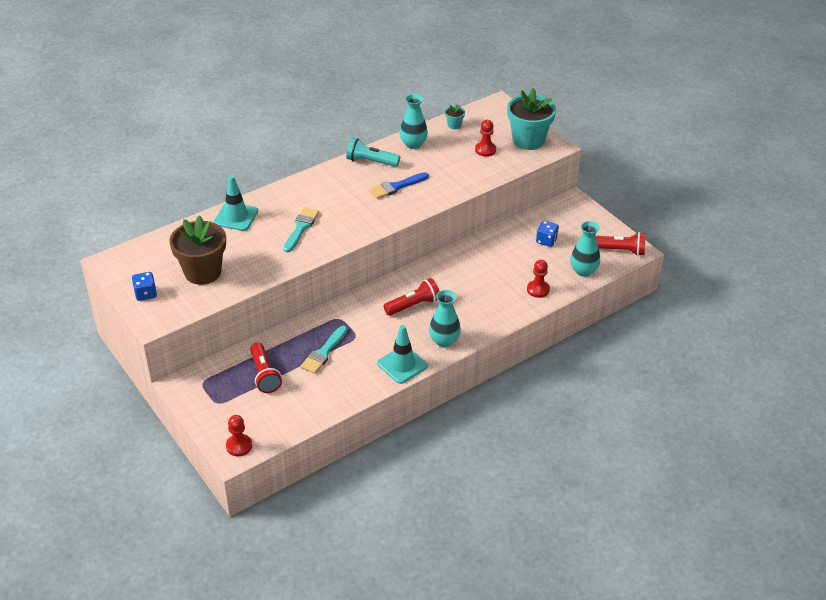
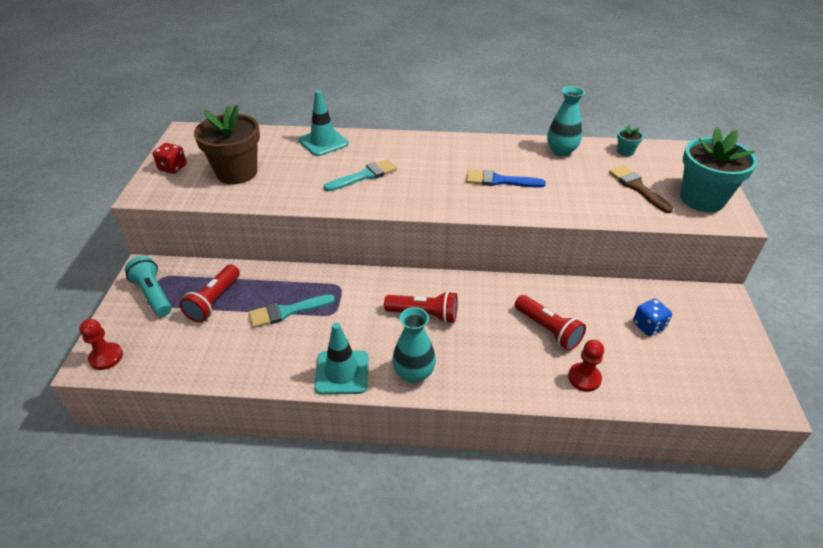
camera: 40 degrees right, 0 degrees up
(145, 294) = (173, 168): blue dice -> red dice
(371, 162) = (500, 149): turquoise flashlight -> turquoise flashlight (153, 294)
(485, 150) = (638, 188): red pawn -> brown brush
(583, 271) = (667, 388): turquoise vase -> none
(620, 250) = (744, 390): red flashlight -> red flashlight (548, 330)

